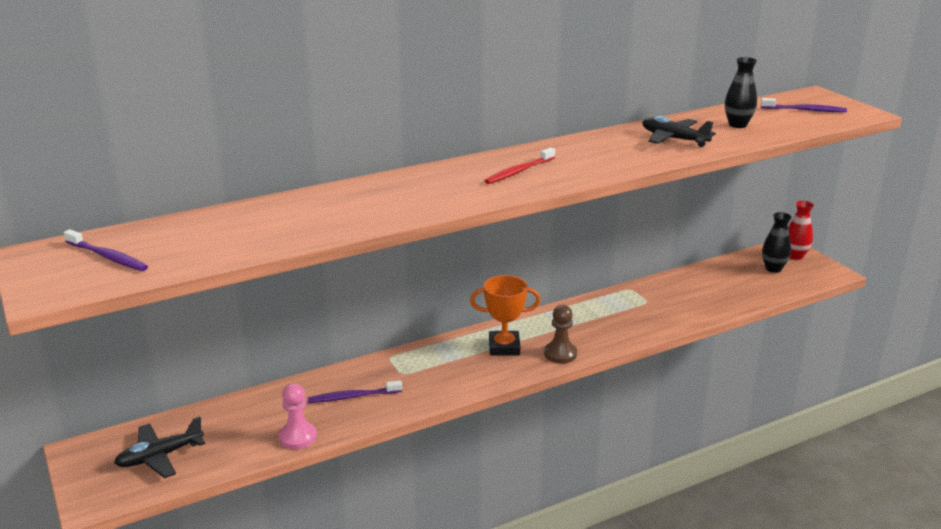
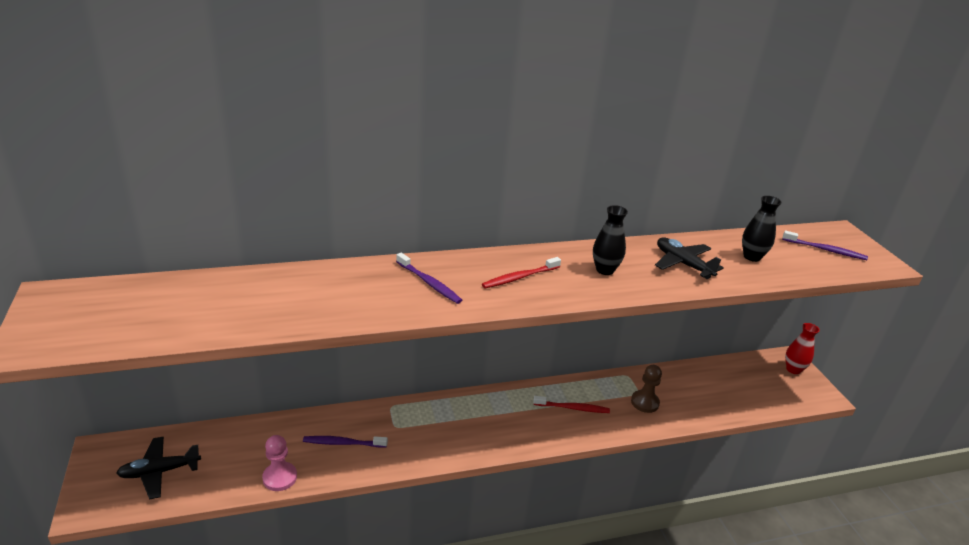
camera: 10 degrees right, 5 degrees up
(108, 257) = (107, 312): purple toothbrush -> purple toothbrush (429, 283)
(504, 347) = (493, 417): orange trophy -> none
(560, 354) = (540, 435): brown pawn -> brown pawn (645, 402)
(584, 325) = (573, 408): none -> red toothbrush
(773, 269) = (768, 380): black vase -> black vase (605, 270)

